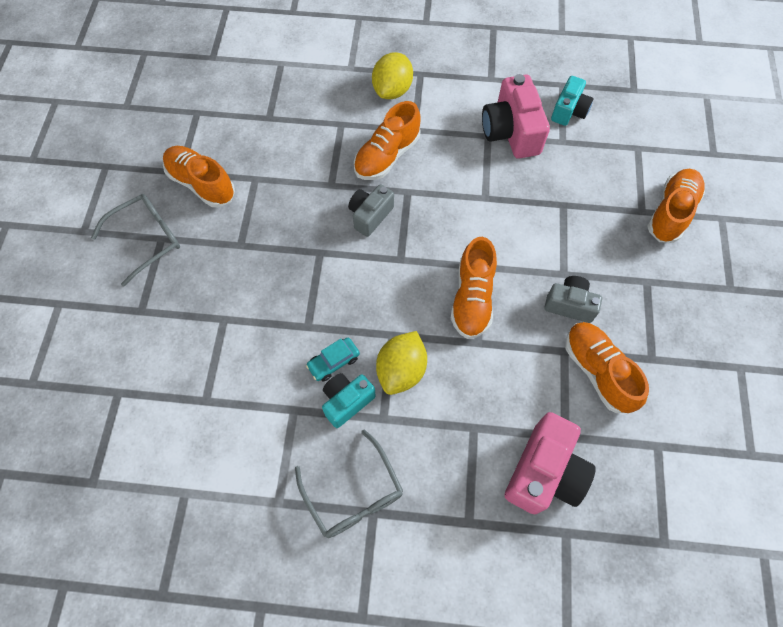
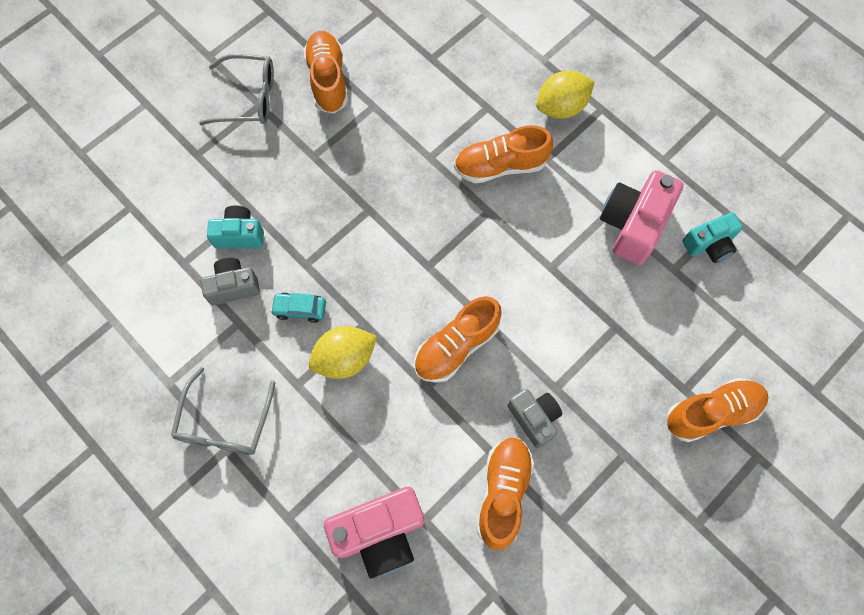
camera: 40 degrees right, 5 degrees up
(347, 401) = (282, 349): turquoise camera -> turquoise camera (239, 235)
(370, 215) = (437, 209): grey camera -> grey camera (233, 287)

